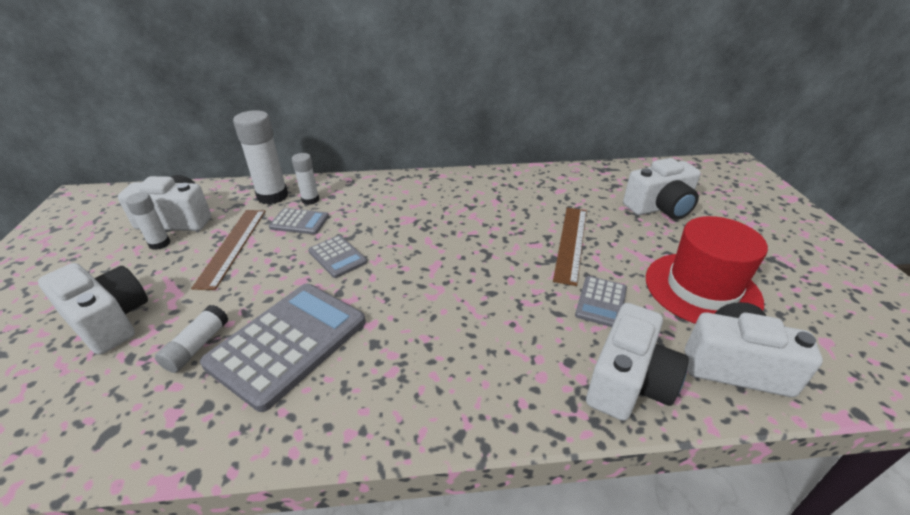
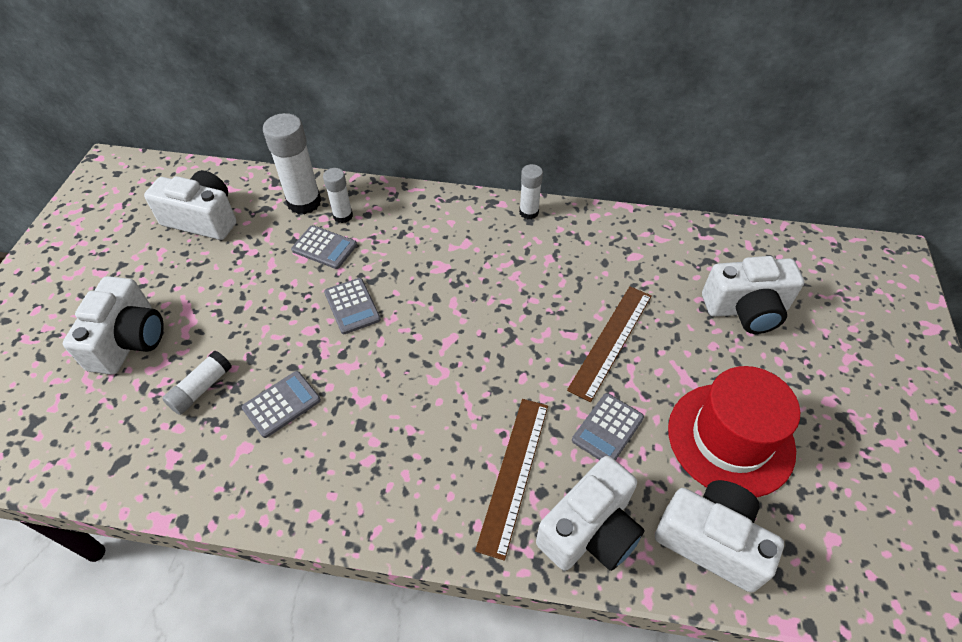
camera: 15 degrees right, 15 degrees up
(109, 321) = (129, 340): white camera -> white camera turned 45 degrees clockwise
(159, 244) = (182, 250): white glue stick -> white glue stick (528, 212)
(232, 246) = (251, 268): brown ruler -> brown ruler (513, 474)
(288, 342) = (282, 404): grey calculator -> grey calculator, size x0.50

